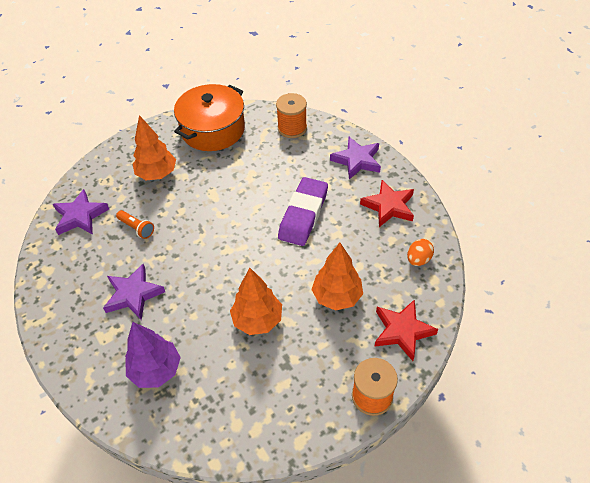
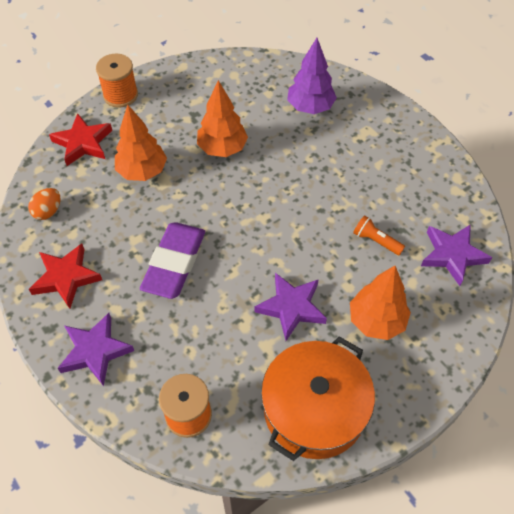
camera: 175 degrees right, 5 degrees up
(133, 294) = (353, 168): purple star -> purple star (291, 307)

